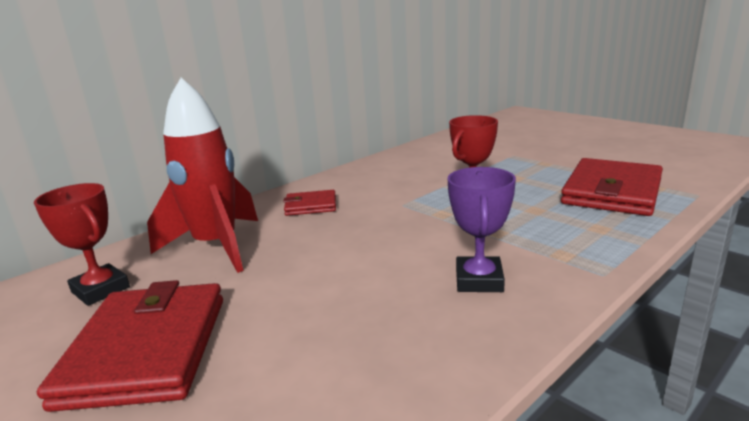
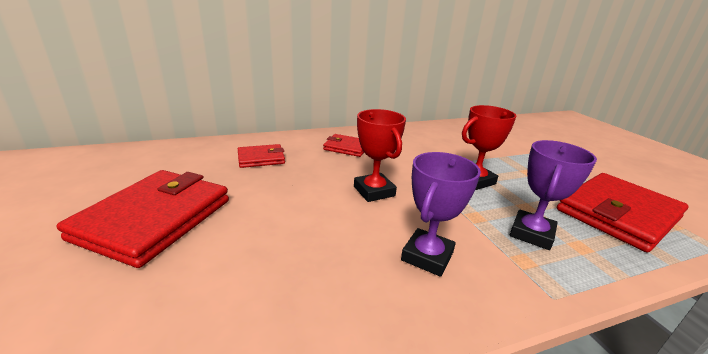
camera: 20 degrees right, 5 degrees up
(100, 289) = (171, 165): red trophy -> red trophy (374, 191)
(216, 246) = (261, 158): red rocket -> red wallet
(554, 231) = (531, 234): none -> purple trophy

